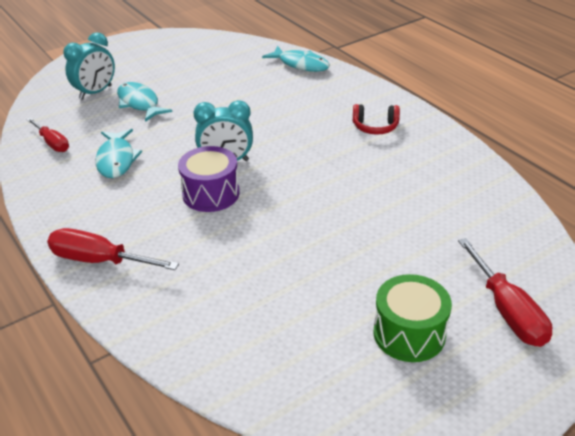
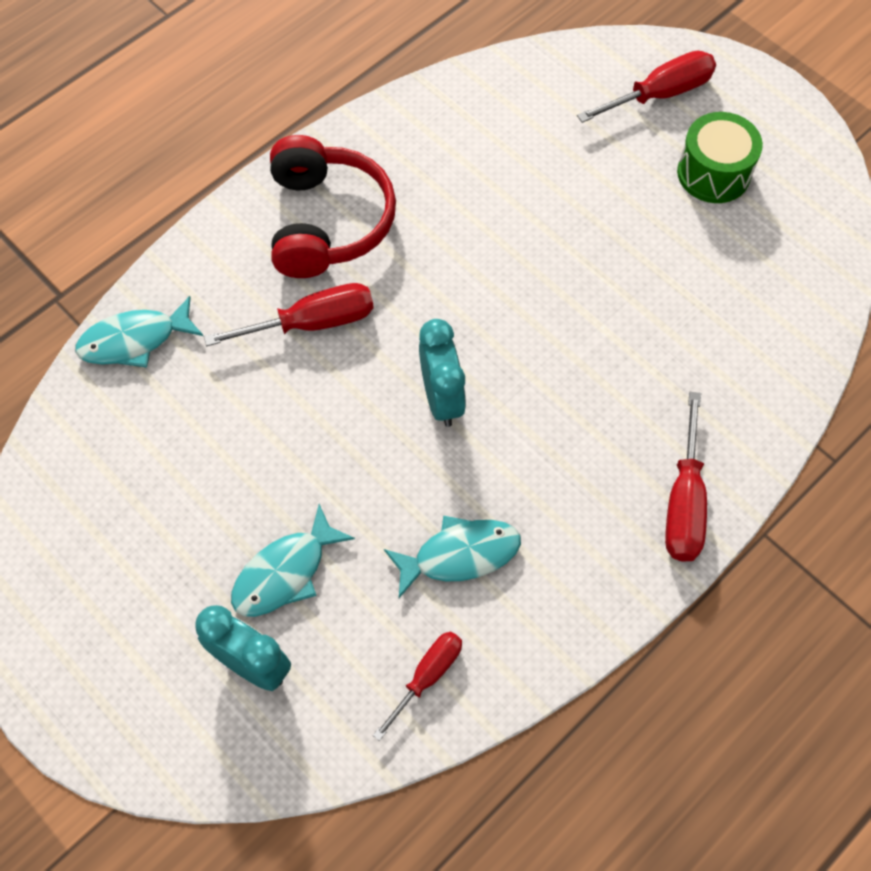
camera: 100 degrees left, 25 degrees up
(211, 194) = (521, 402): purple drum -> none
(297, 118) = (312, 323): none -> red screwdriver
(300, 64) = (134, 340): turquoise fish -> turquoise fish turned 135 degrees counterclockwise
(375, 127) = (327, 222): red headphones -> red headphones, size x2.01

